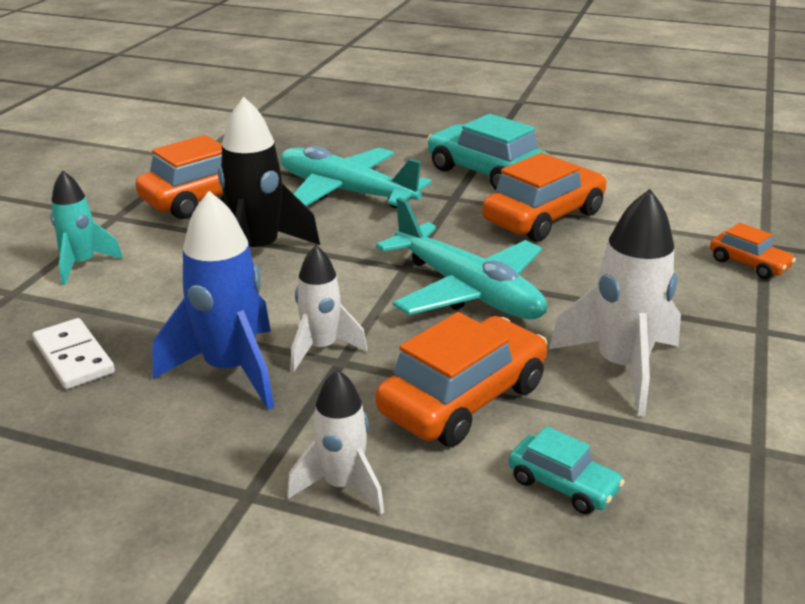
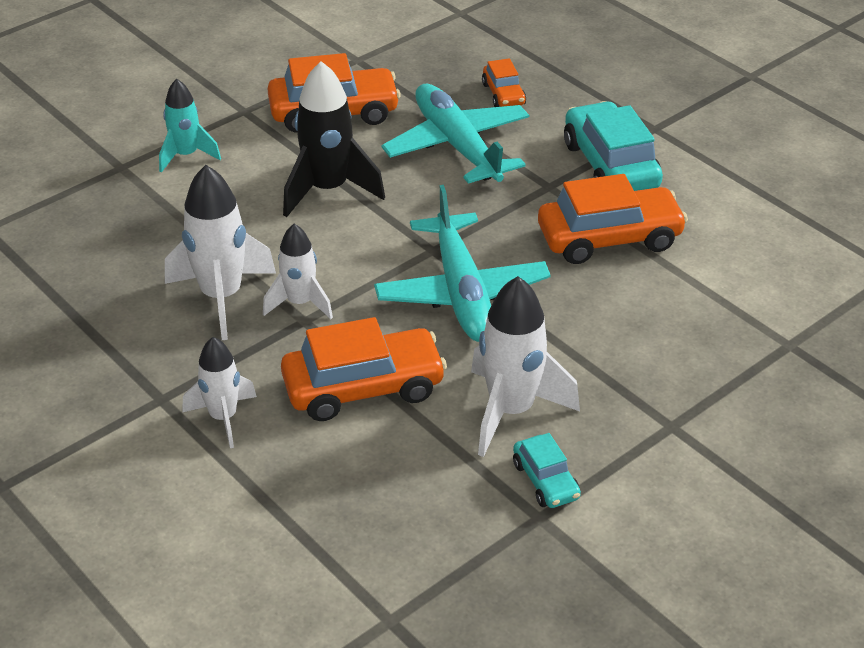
camera: 30 degrees right, 10 degrees up
(73, 357) = (125, 244): white domino -> none
(231, 370) = (221, 297): blue rocket -> white rocket
(563, 485) = (368, 480): turquoise car -> turquoise car (545, 481)
(748, 264) = (745, 359): orange car -> orange car (503, 94)

